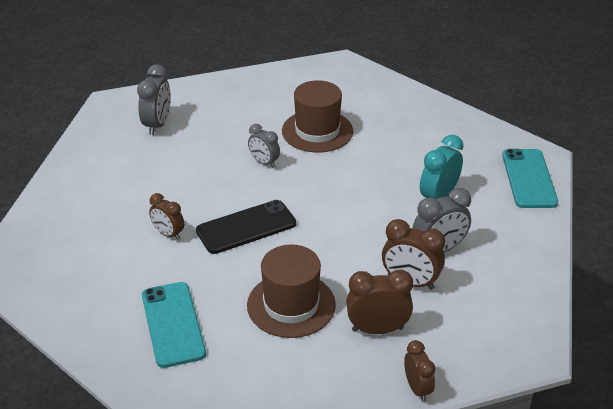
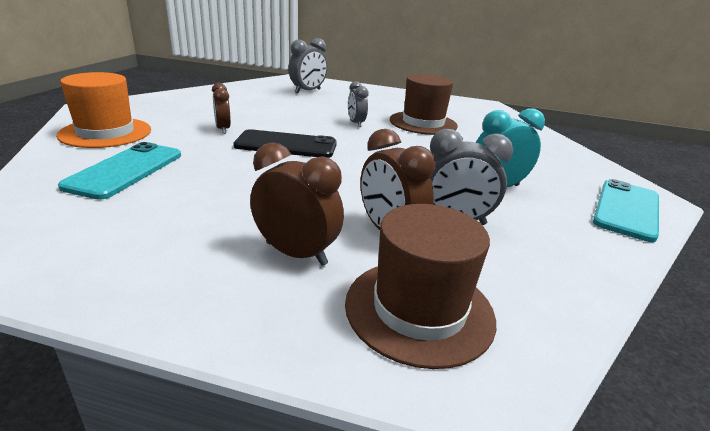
camera: 30 degrees right, 10 degrees down
(81, 293) = (105, 132): none -> orange hat
(291, 305) = (241, 199): brown hat -> brown hat (419, 309)
(417, 388) = (256, 338): brown clock -> none

